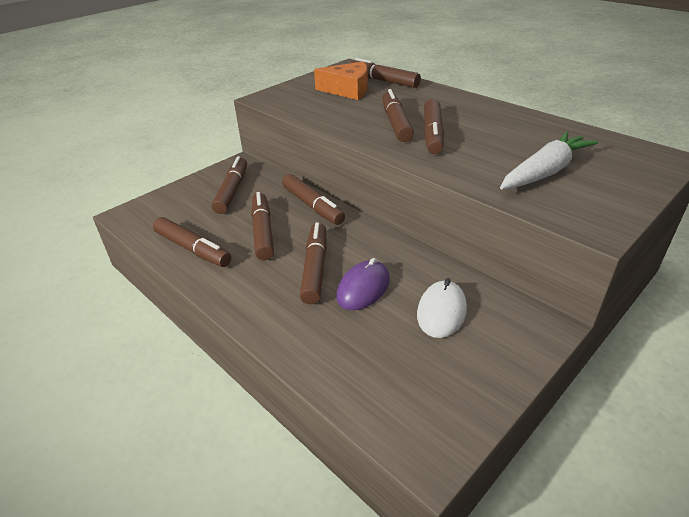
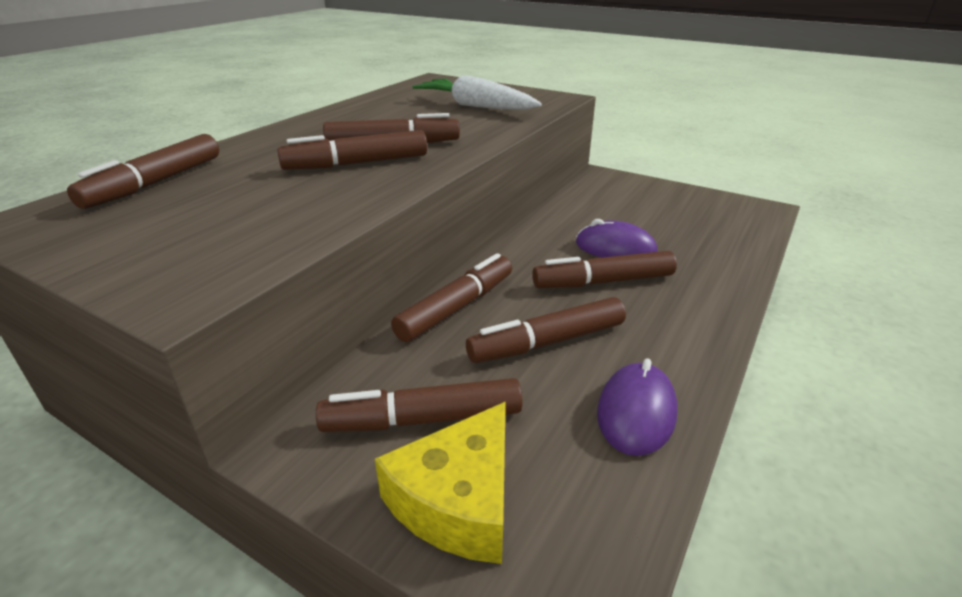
camera: 105 degrees left, 5 degrees down
(186, 196) = (458, 500): none -> yellow cheese
(193, 249) = (636, 412): brown marker -> purple mouse
(348, 90) = (186, 207): orange cheese -> none
(441, 311) = (617, 210): white mouse -> none

